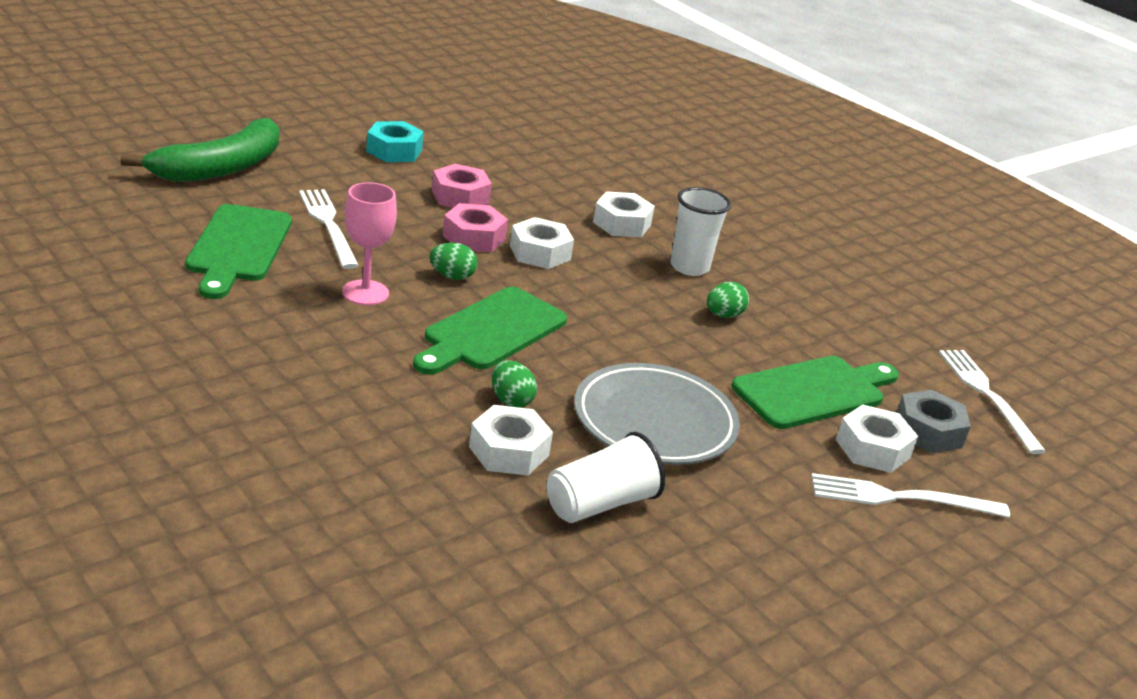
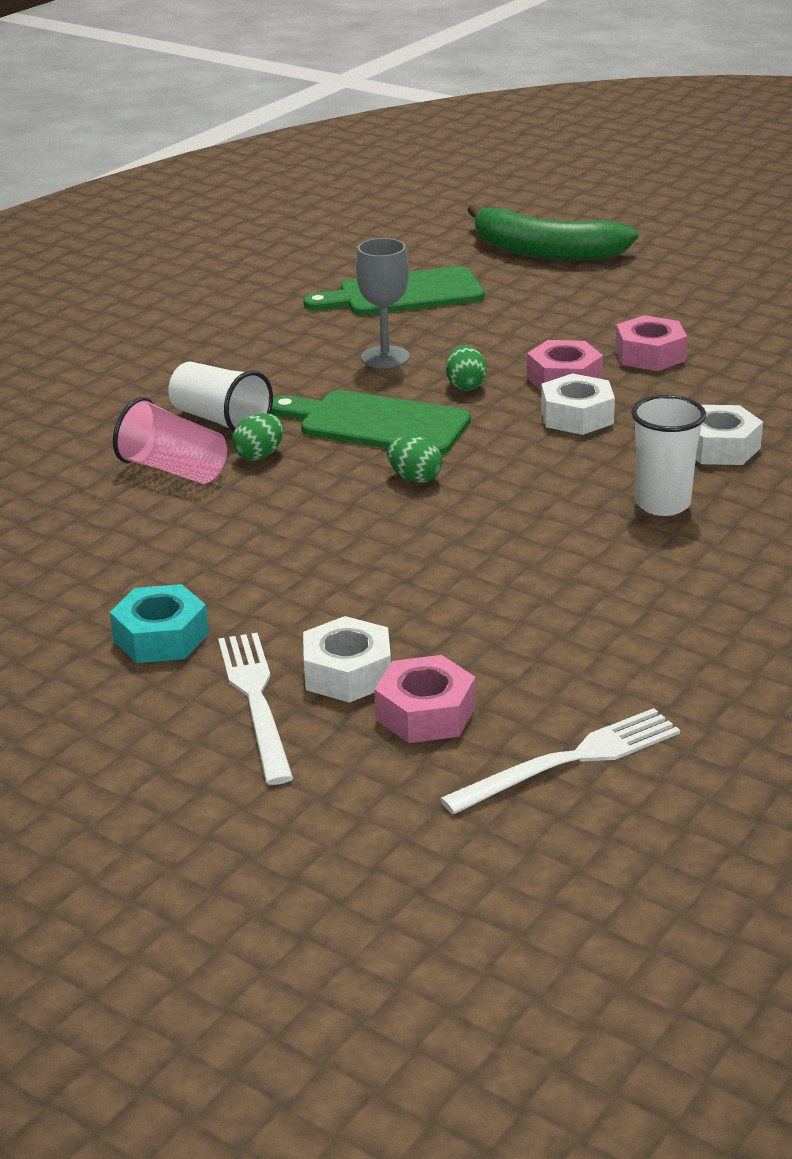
camera: 80 degrees right, 0 degrees up
(328, 225) = (495, 315): white fork -> none
(365, 293) = (385, 357): pink goblet -> grey goblet
(394, 151) = (708, 305): turquoise nut -> turquoise nut (161, 637)
(509, 451) = (173, 470): white nut -> pink cup
(600, 504) = (121, 525): white cup -> white cup (221, 421)
(654, 422) = (285, 531): grey plate -> none
(723, 315) = (564, 541): green egg -> green egg (415, 478)
(814, 392) = (443, 621): green cutting board -> none
(928, 431) = (425, 713): grey nut -> pink nut

